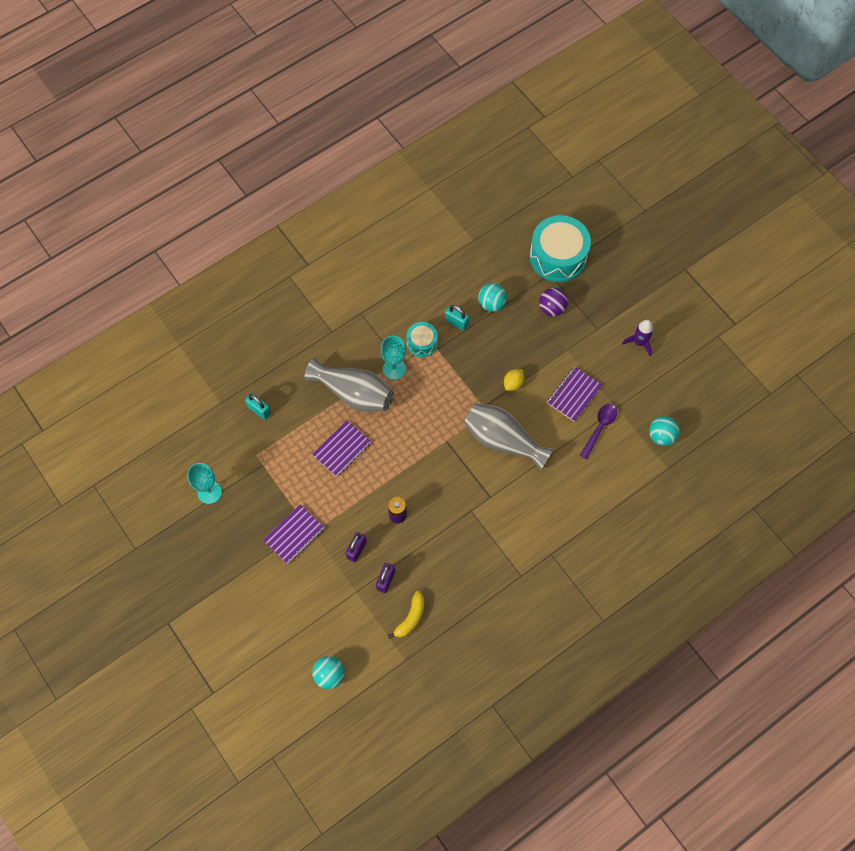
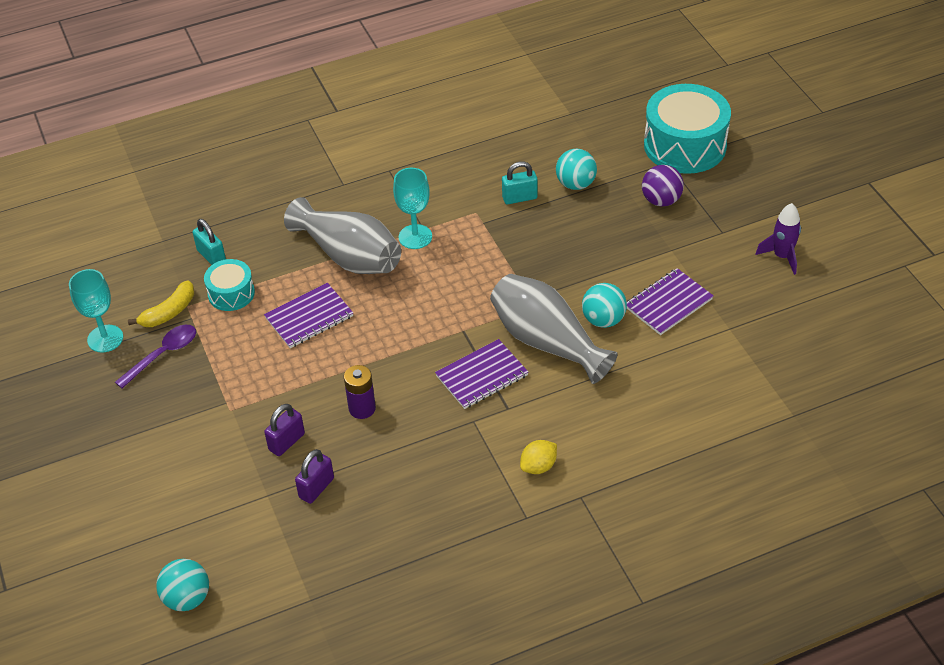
camera: 15 degrees right, 20 degrees down
(294, 535) = (203, 408): purple notebook -> purple notebook (482, 376)
(410, 618) = (337, 544): yellow banana -> yellow banana (169, 312)
(422, 343) = (463, 214): turquoise drum -> turquoise drum (231, 293)
(456, 322) = (519, 198): turquoise padlock -> turquoise padlock turned 60 degrees counterclockwise
(513, 383) = (581, 277): yellow lemon -> yellow lemon (538, 466)
(599, 428) = (697, 349): purple spoon -> purple spoon (162, 355)
(661, 436) = (791, 373): turquoise ball -> turquoise ball (603, 320)

